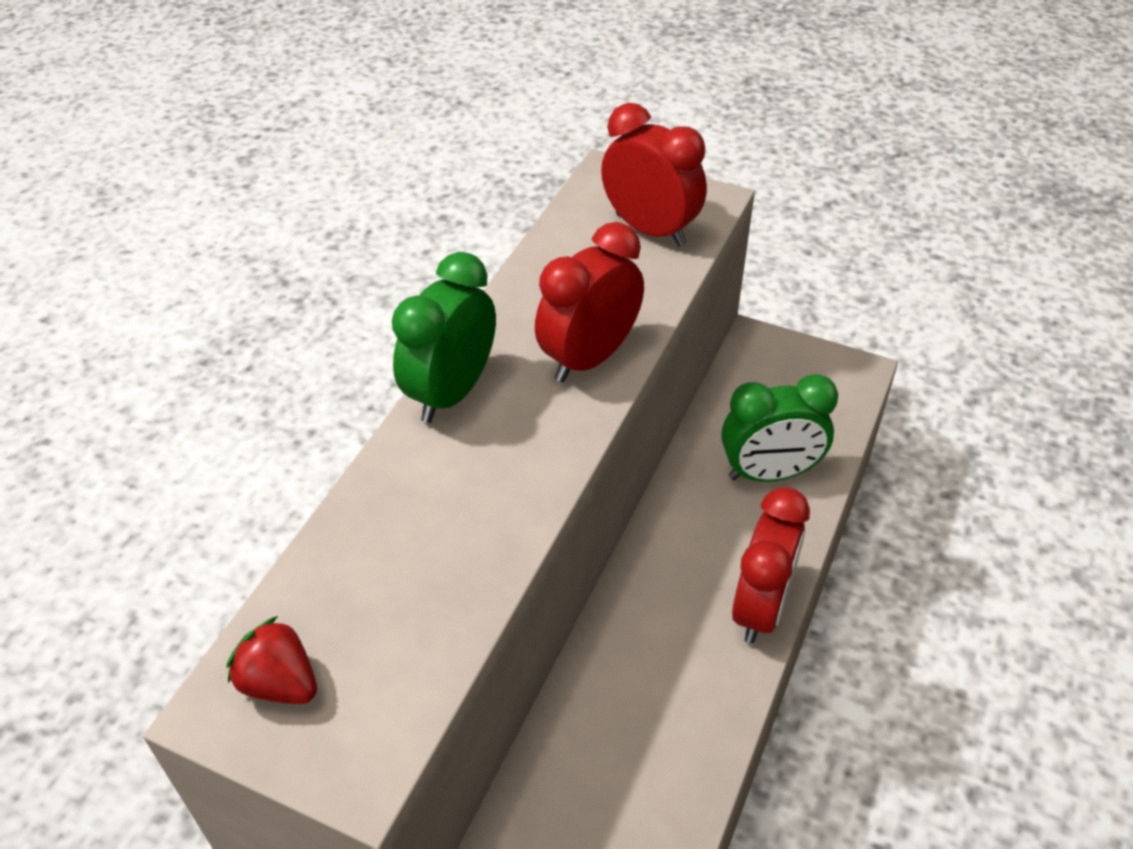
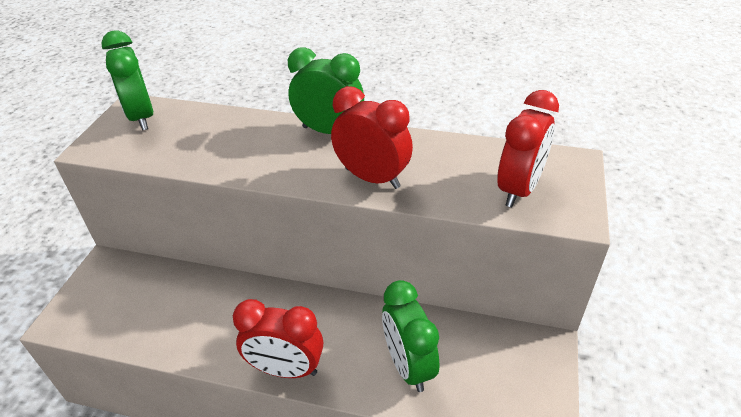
camera: 80 degrees right, 5 degrees down
(280, 683) = (141, 117): red strawberry -> green clock

